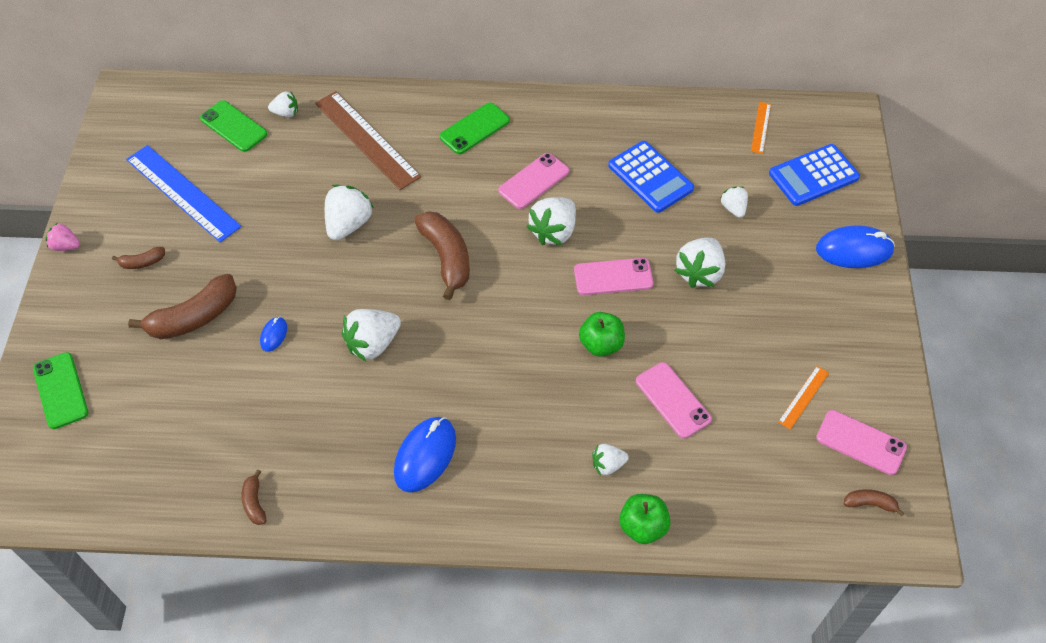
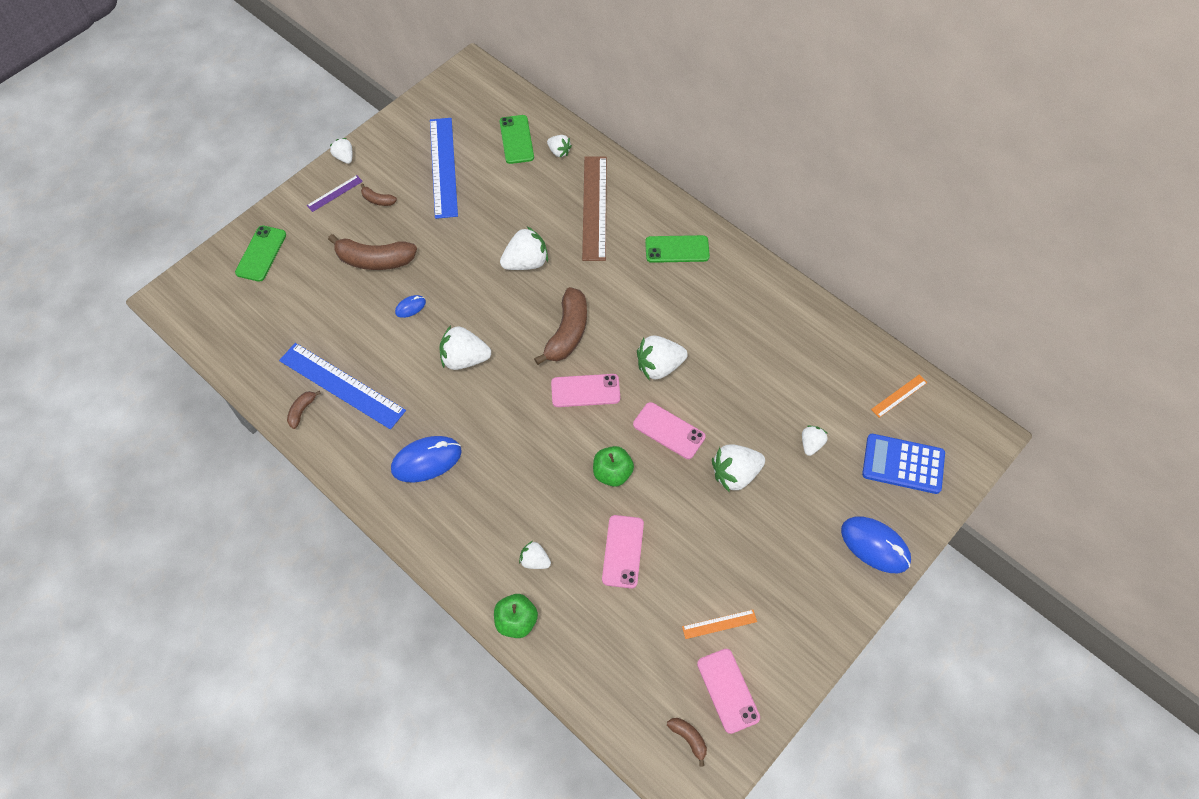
camera: 40 degrees right, 5 degrees up
(66, 246) = (344, 157): pink strawberry -> white strawberry
(88, 285) = (334, 193): none -> purple ruler
(273, 450) = (342, 385): none -> blue ruler
(534, 181) = (681, 318): pink phone -> pink phone (585, 391)
(650, 177) = (771, 375): blue calculator -> none

